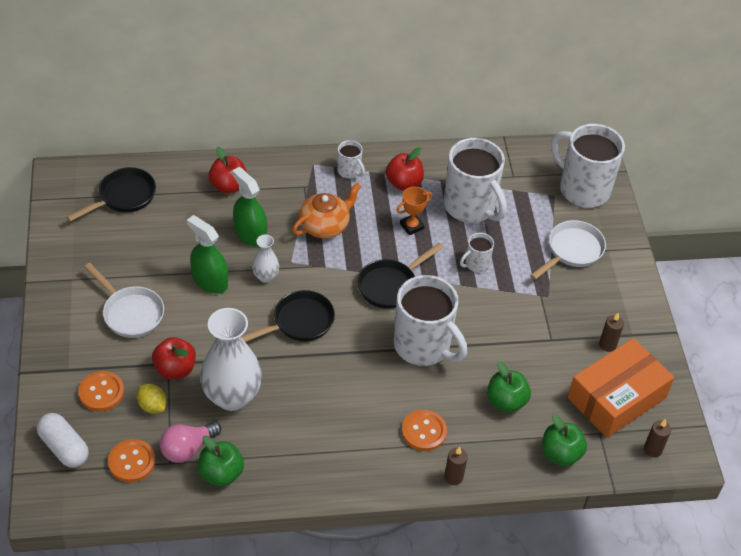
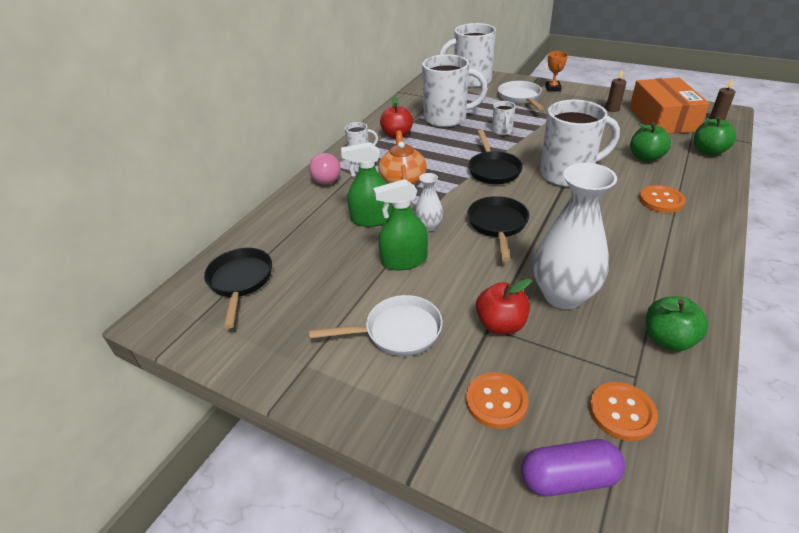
camera: 50 degrees left, 10 degrees down
(64, 447) = (568, 478): white capsule -> purple capsule
(152, 406) = (543, 361): yellow lemon -> none
(187, 449) = (621, 354): pink light bulb -> pink light bulb (327, 178)
(228, 186) = (305, 213): red apple -> none
(411, 226) = (442, 144): orange trophy -> orange trophy (552, 88)
(453, 477) = (718, 201): brown candle -> none

